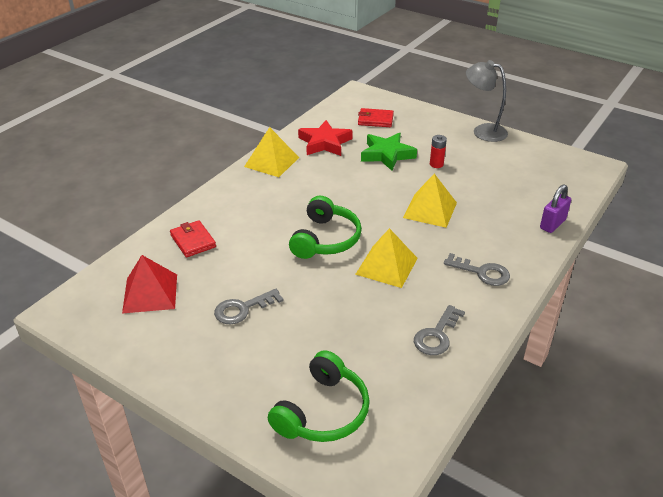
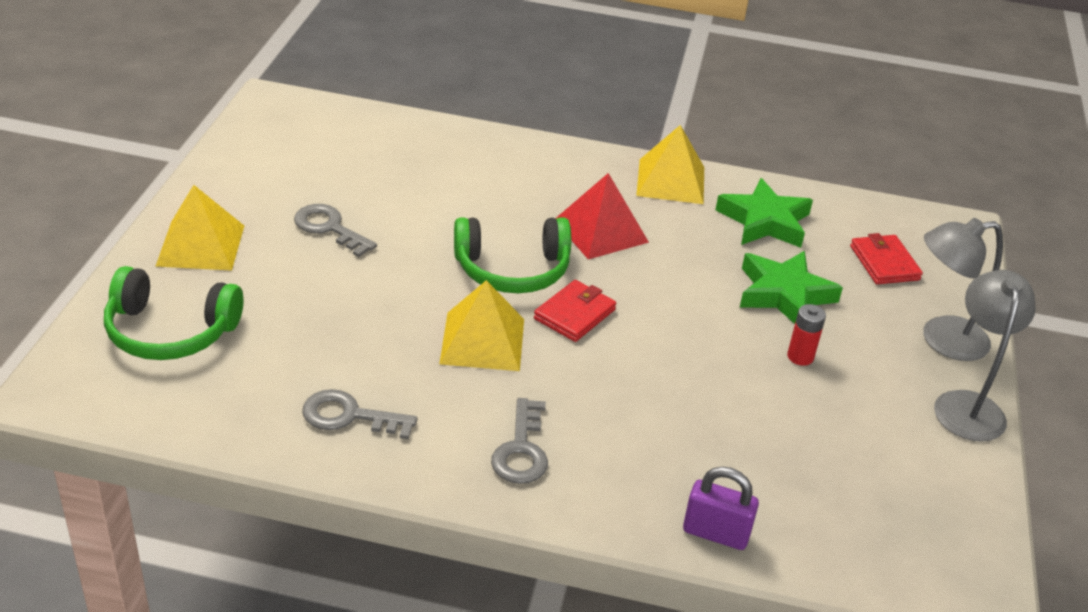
camera: 65 degrees right, 0 degrees up
(150, 293) = (327, 152): red pyramid -> red pyramid (600, 231)
(193, 241) = (443, 158): red wallet -> red wallet (574, 314)
(325, 143) = (764, 221): red star -> green star
(430, 210) = (656, 367): yellow pyramid -> yellow pyramid (201, 245)
(437, 123) = (941, 340): none -> grey lamp

